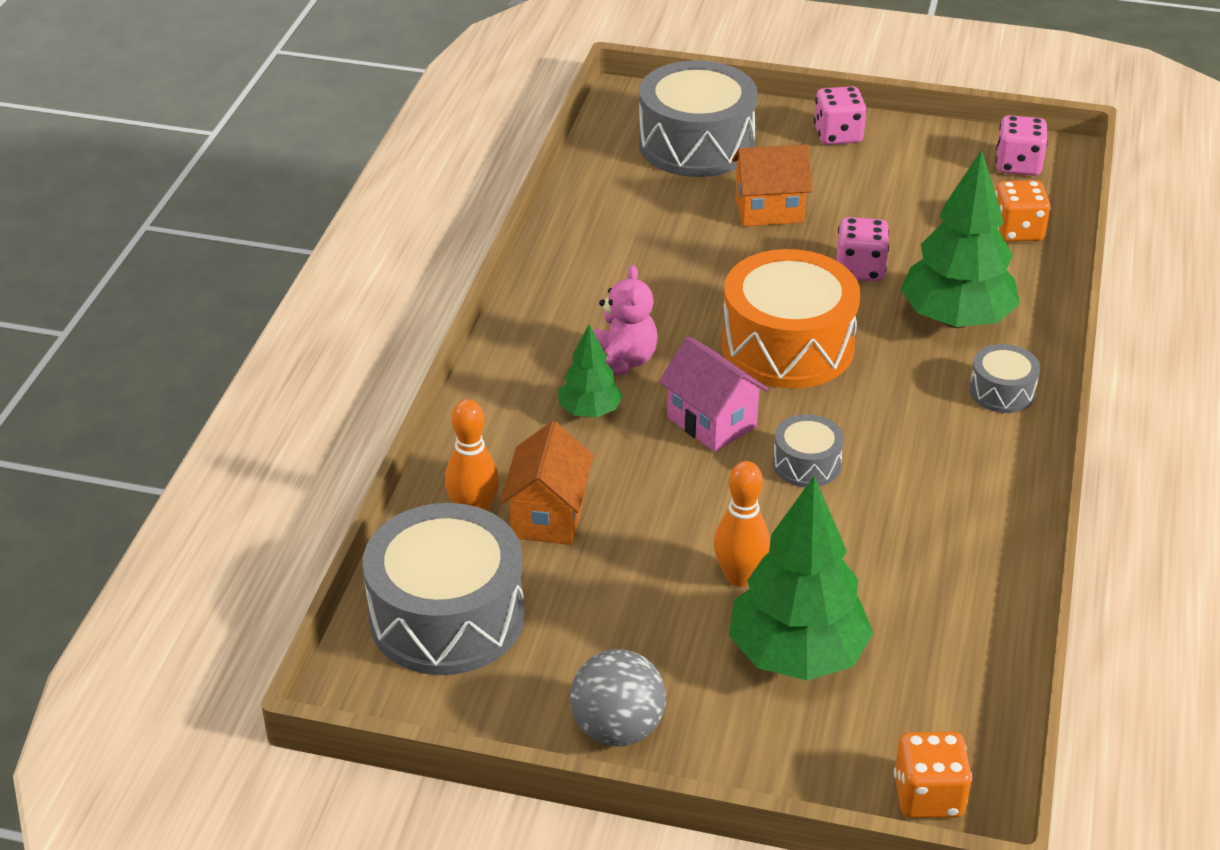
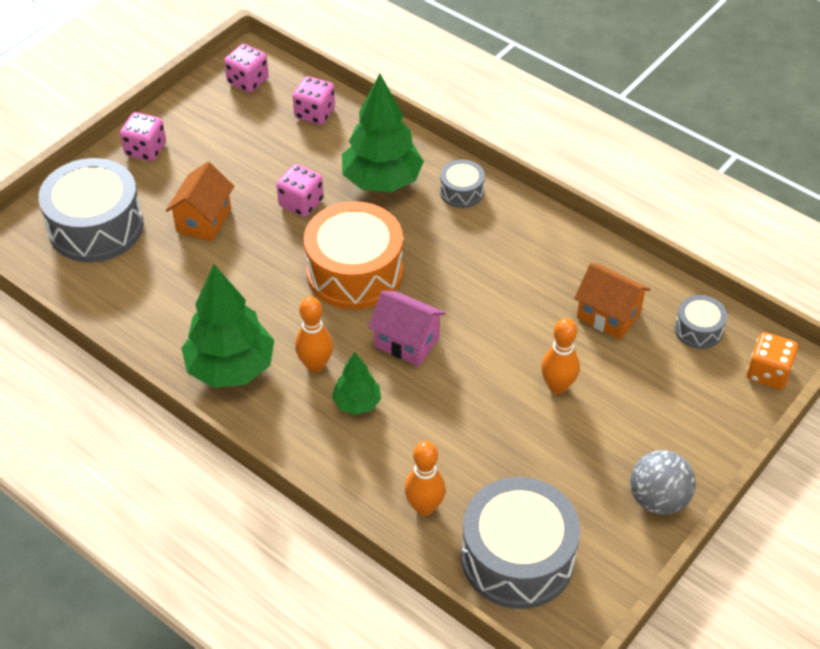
camera: 65 degrees left, 10 degrees up
(548, 516) = (449, 465): orange house -> orange house (608, 316)
(622, 361) = (315, 365): pink teddy bear -> orange bowling pin
(711, 422) = (406, 342): pink house -> pink house turned 45 degrees clockwise
(797, 655) = (637, 386): green tree -> green tree (231, 368)
(806, 464) = (474, 311): grey drum -> grey drum (698, 329)
(1017, 231) = (315, 113): orange dice -> pink dice

